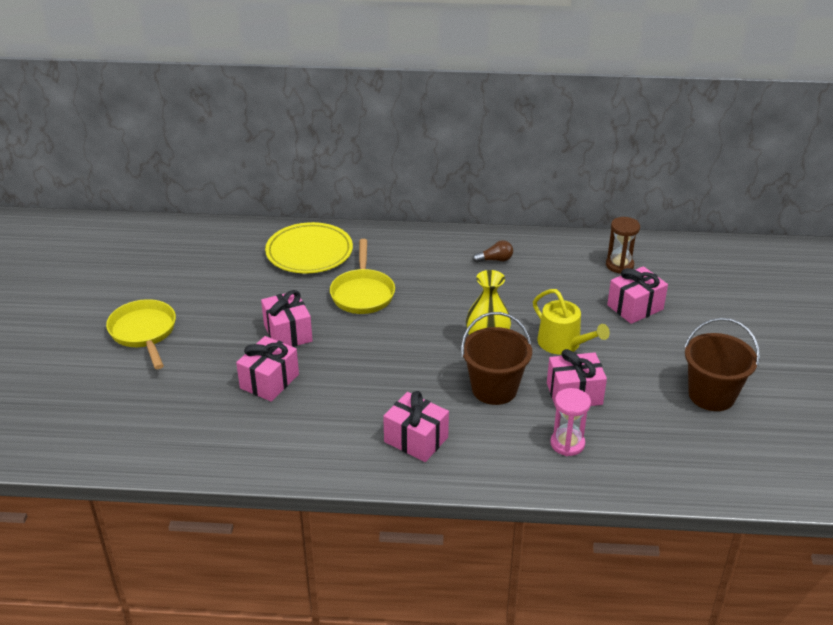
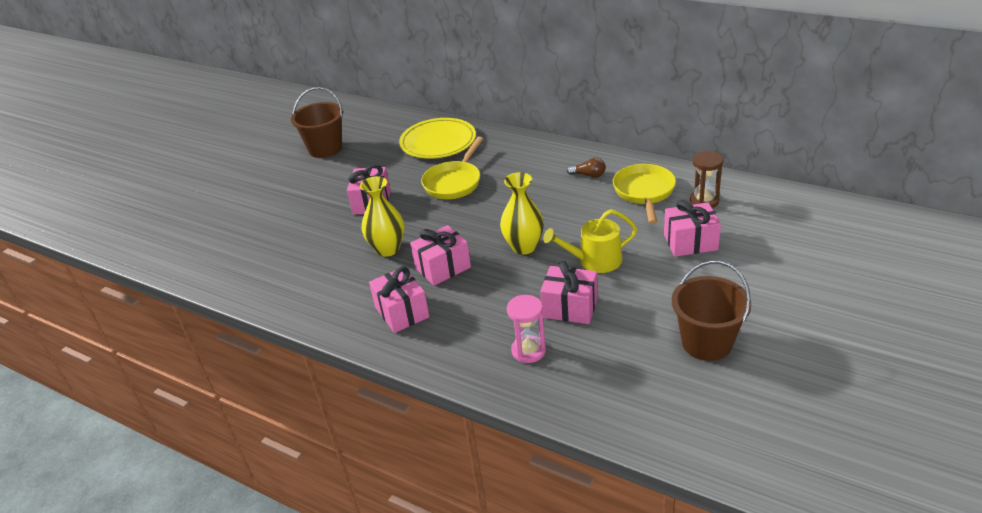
camera: 30 degrees right, 0 degrees up
(144, 332) = (272, 181): yellow pan -> yellow pan (644, 192)
(269, 381) = (328, 237): pink gift -> pink gift (443, 267)
(348, 379) = (388, 249): none -> yellow vase
(494, 389) = (501, 286): brown bucket -> brown bucket (325, 149)
(563, 344) = (594, 260): yellow watering can -> yellow watering can turned 90 degrees clockwise

